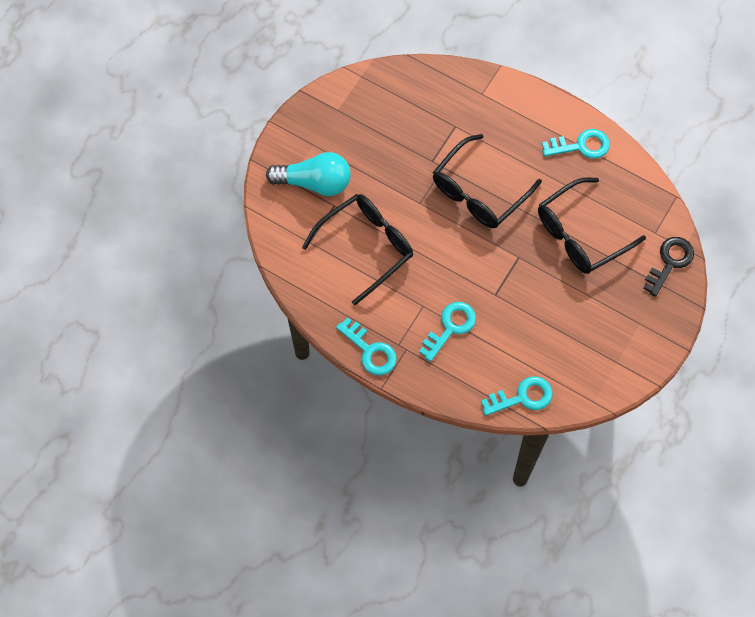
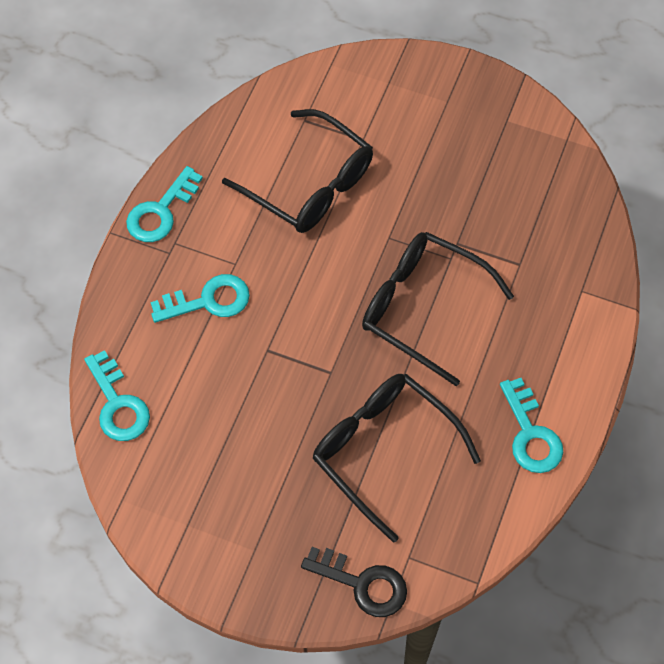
camera: 80 degrees right, 5 degrees down
(314, 182) = (391, 112): turquoise light bulb -> none
(450, 327) = (208, 301): turquoise key -> turquoise key turned 45 degrees counterclockwise

